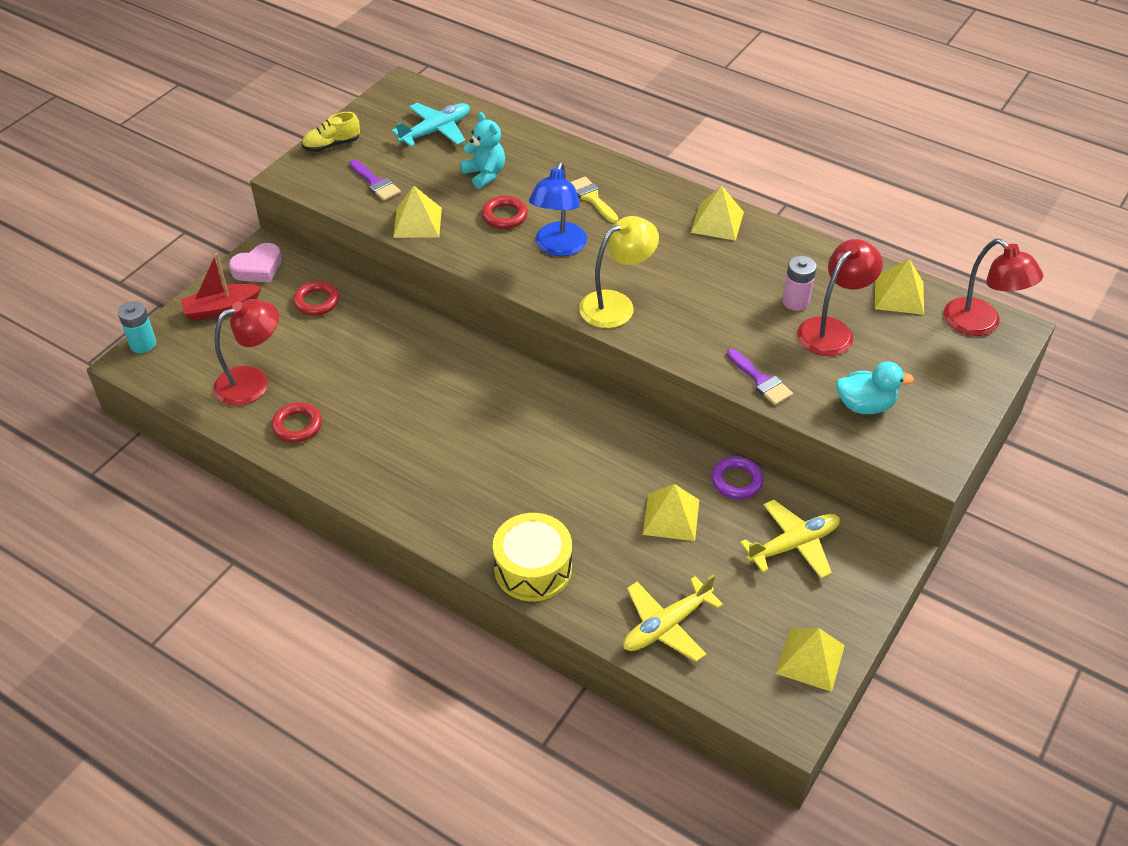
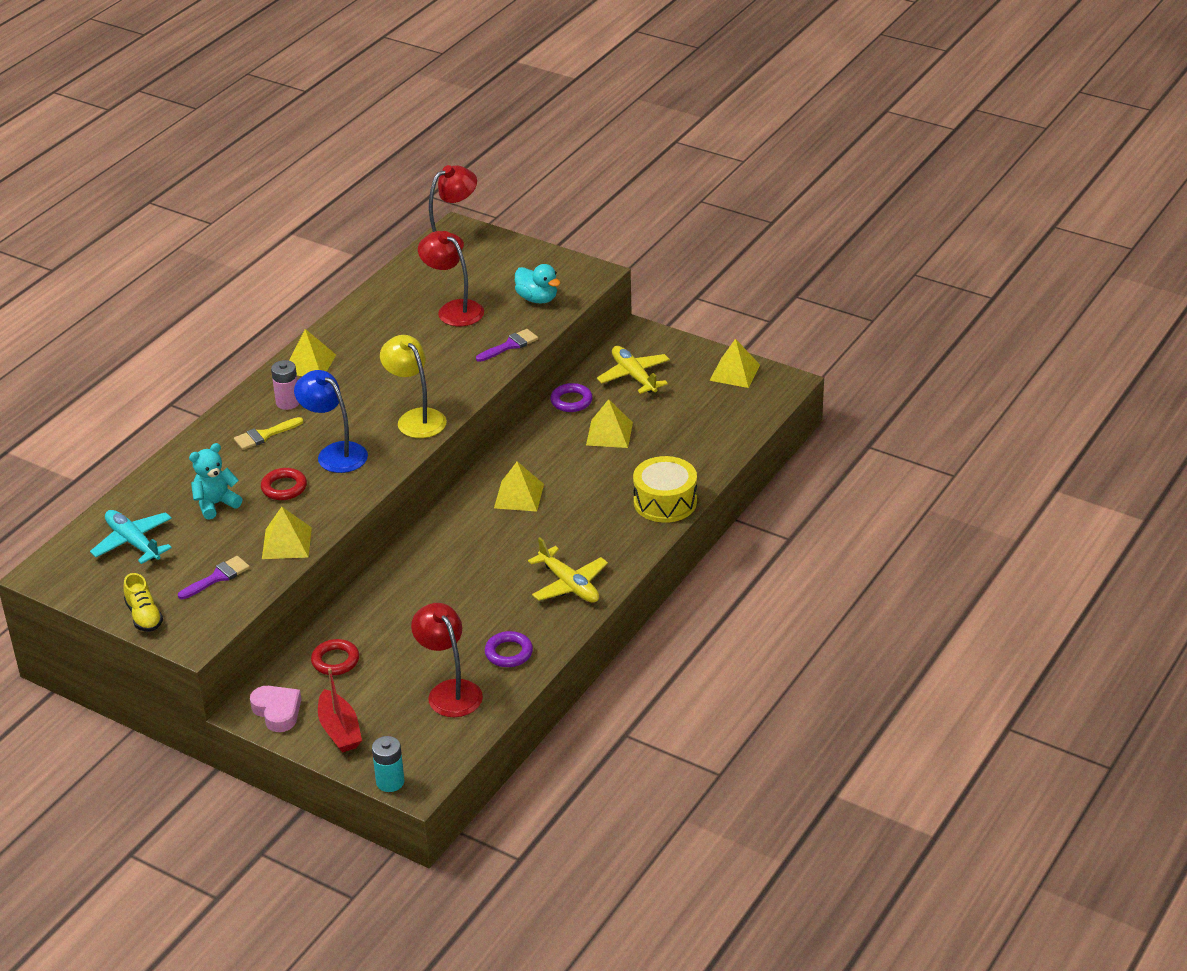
camera: 90 degrees left, 10 degrees down
(297, 425) = (509, 653): red ring -> purple ring
(558, 247) = (335, 453): blue lamp -> blue lamp turned 150 degrees counterclockwise
(666, 626) = (713, 435): yellow plane -> yellow plane (569, 585)
(795, 301) = (418, 326): pink battery -> pink battery (288, 402)
(865, 405) = (537, 299): turquoise duck -> turquoise duck turned 135 degrees clockwise
(899, 295) = (414, 276): yellow pyramid -> yellow pyramid (519, 496)

